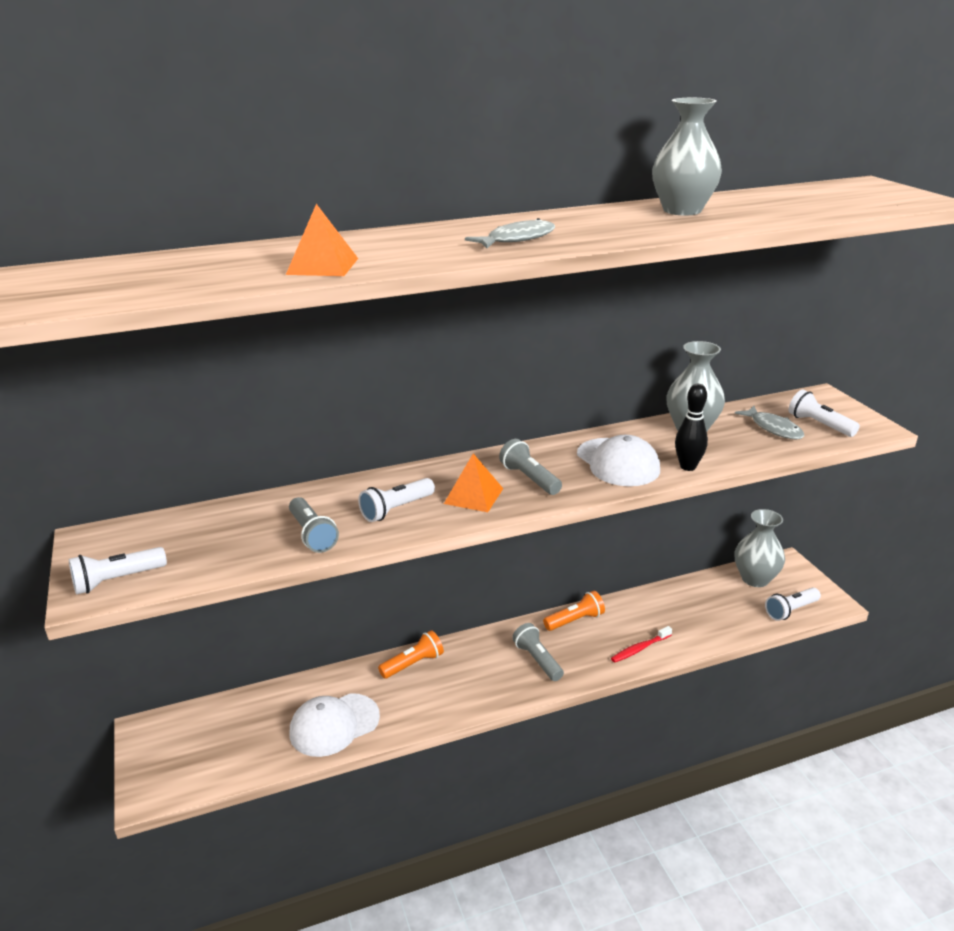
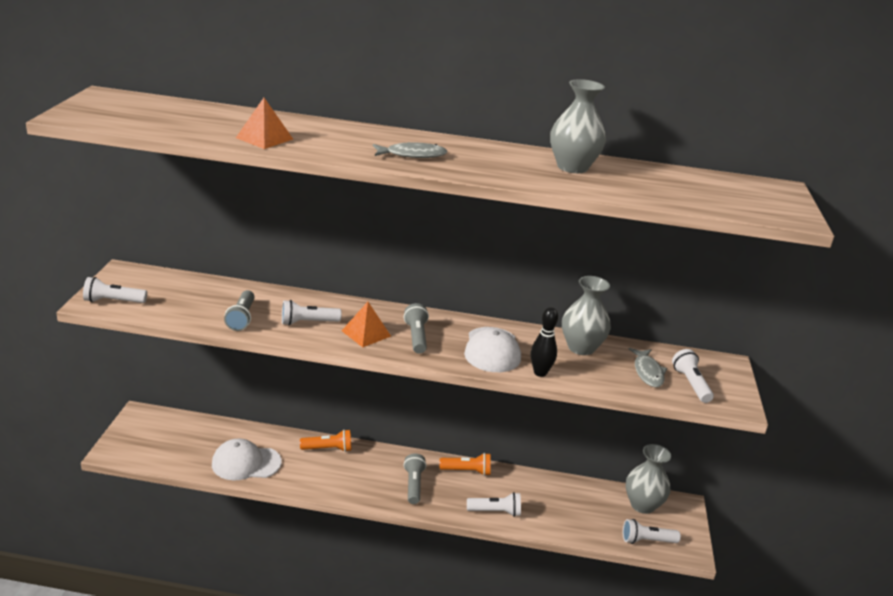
camera: 25 degrees right, 0 degrees up
(639, 649) = (495, 511): red toothbrush -> white flashlight

